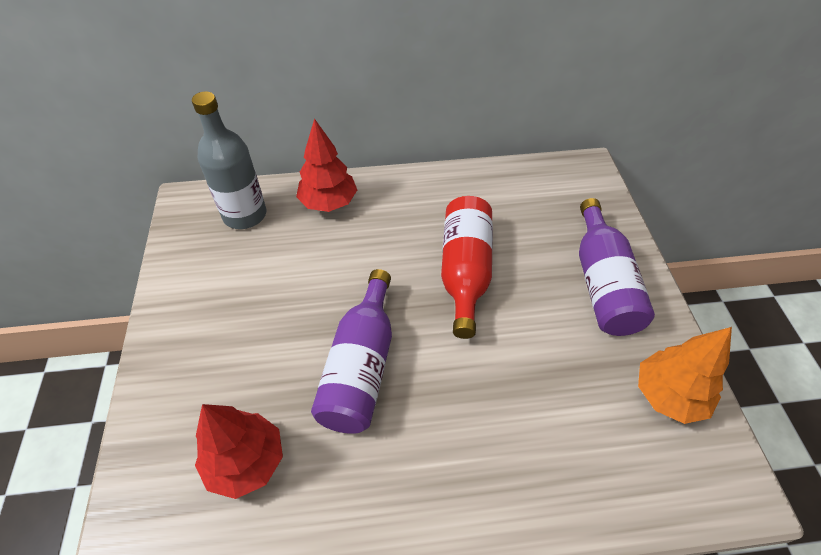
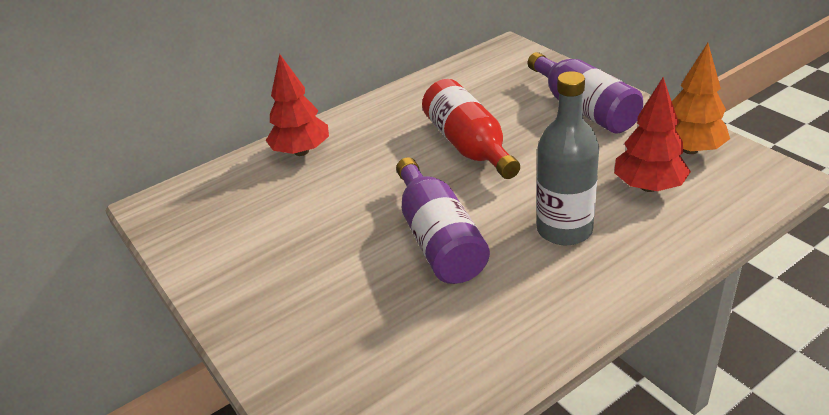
camera: 25 degrees left, 15 degrees down
(245, 215) = (224, 191): grey bottle -> grey bottle (564, 230)
(246, 462) = (397, 343): red tree -> red tree (648, 186)

